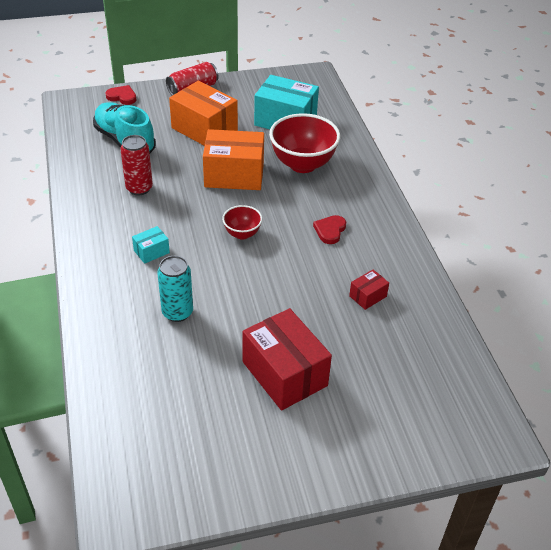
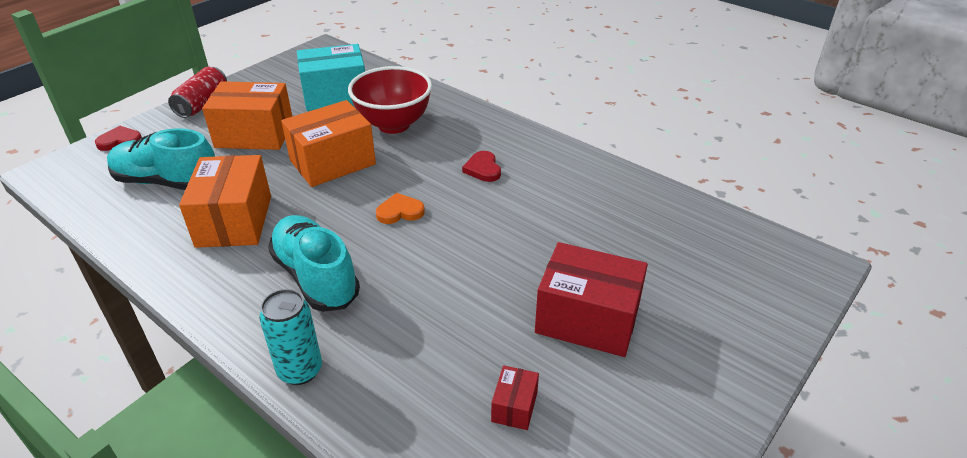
camera: 35 degrees left, 5 degrees down
(139, 188) = (234, 221): red can -> orange box
(151, 251) = (316, 277): turquoise box -> turquoise shoe
(177, 312) = (412, 323): turquoise can -> turquoise can (300, 370)
(242, 234) = (400, 212): red bowl -> orange heart
(368, 296) = (580, 208): red box -> red box (514, 407)

